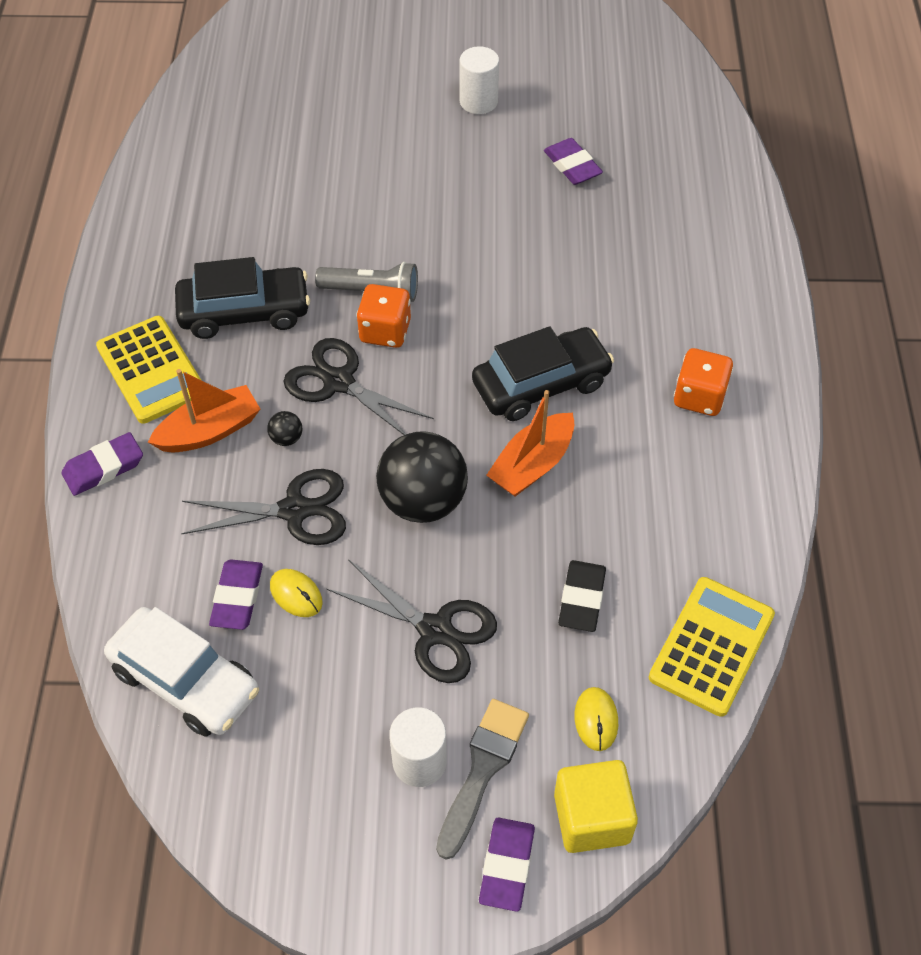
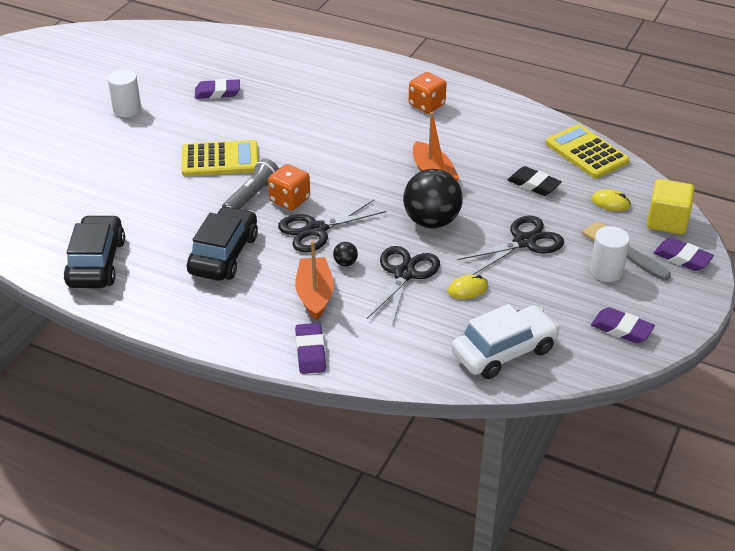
camera: 65 degrees left, 15 degrees down
(151, 370) = (241, 309): yellow calculator -> yellow calculator (220, 159)
(237, 597) = (455, 314): purple eraser -> purple eraser (621, 329)
(541, 384) = (377, 154): black car -> black car (96, 263)

